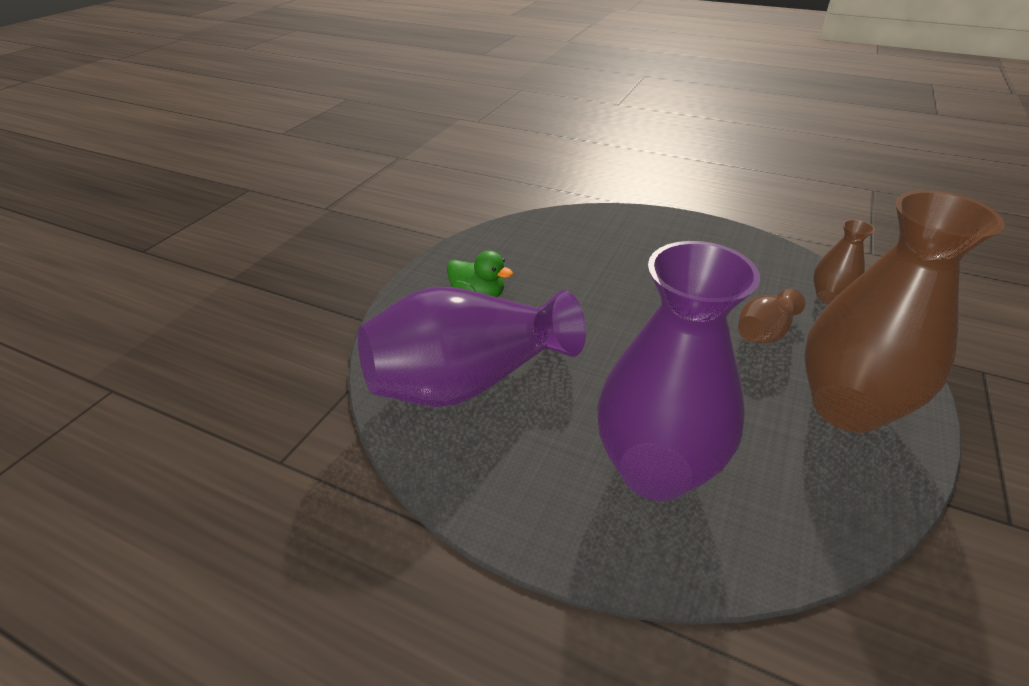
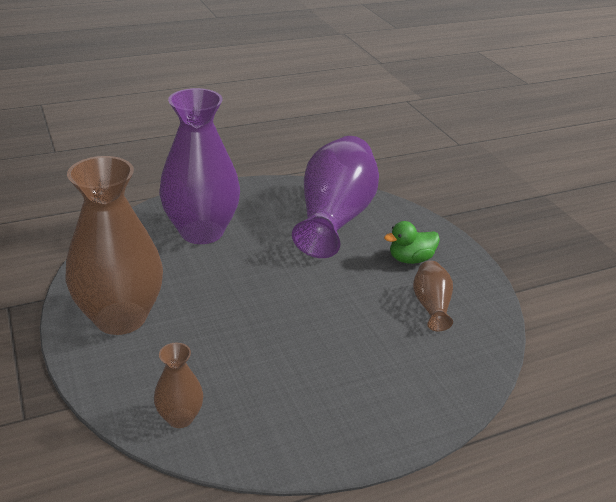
camera: 130 degrees right, 5 degrees down
(764, 333) = (208, 344): brown vase -> brown vase (431, 306)

